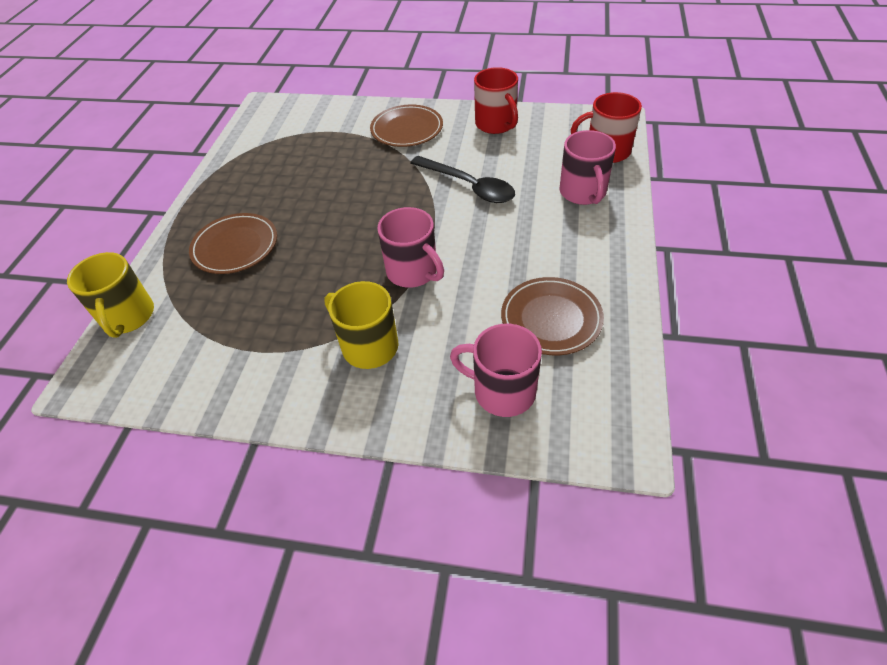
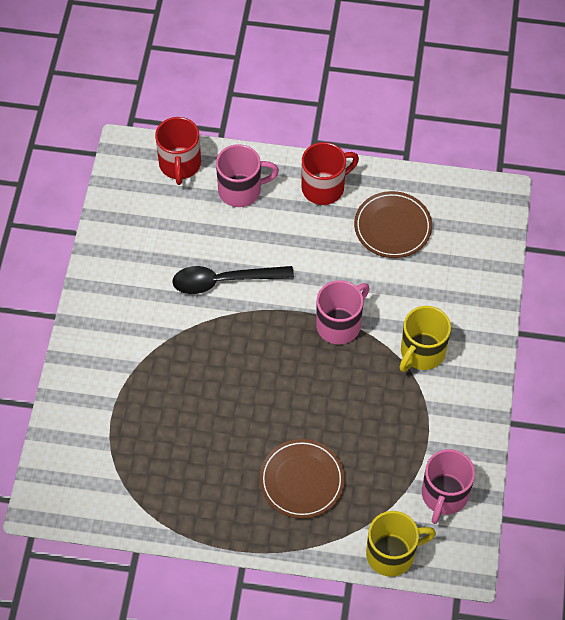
camera: 95 degrees left, 10 degrees up
(407, 129) = (118, 340): brown plate -> none
(468, 186) = (224, 281): black spoon -> black spoon turned 135 degrees counterclockwise
(496, 124) = (120, 254): red mug -> red mug (324, 187)
(502, 391) = (460, 262): pink mug -> pink mug (444, 495)

